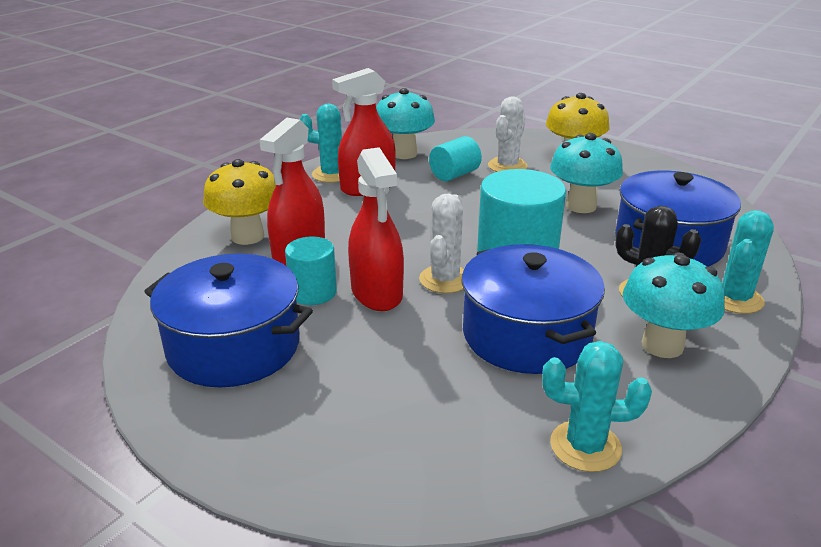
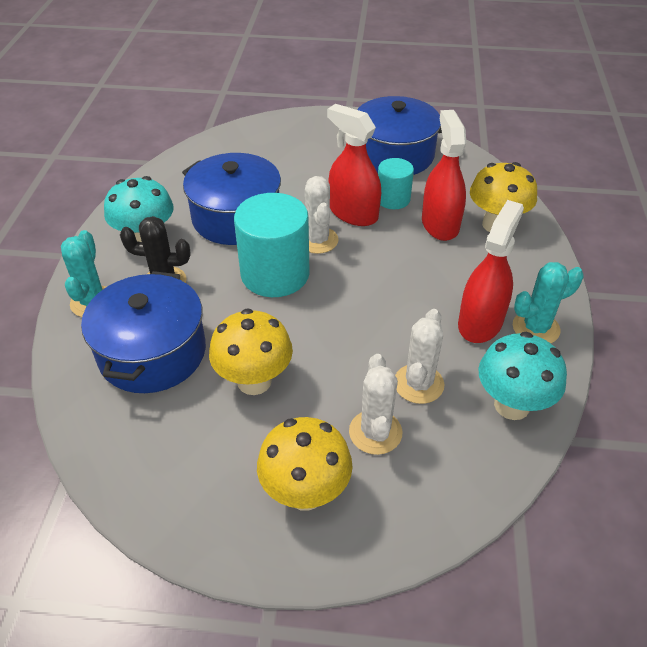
camera: 150 degrees right, 15 degrees up
(454, 175) = (418, 384): turquoise cylinder -> white cactus
(581, 206) = (254, 381): turquoise mushroom -> yellow mushroom
(585, 446) = (178, 170): turquoise cactus -> none

